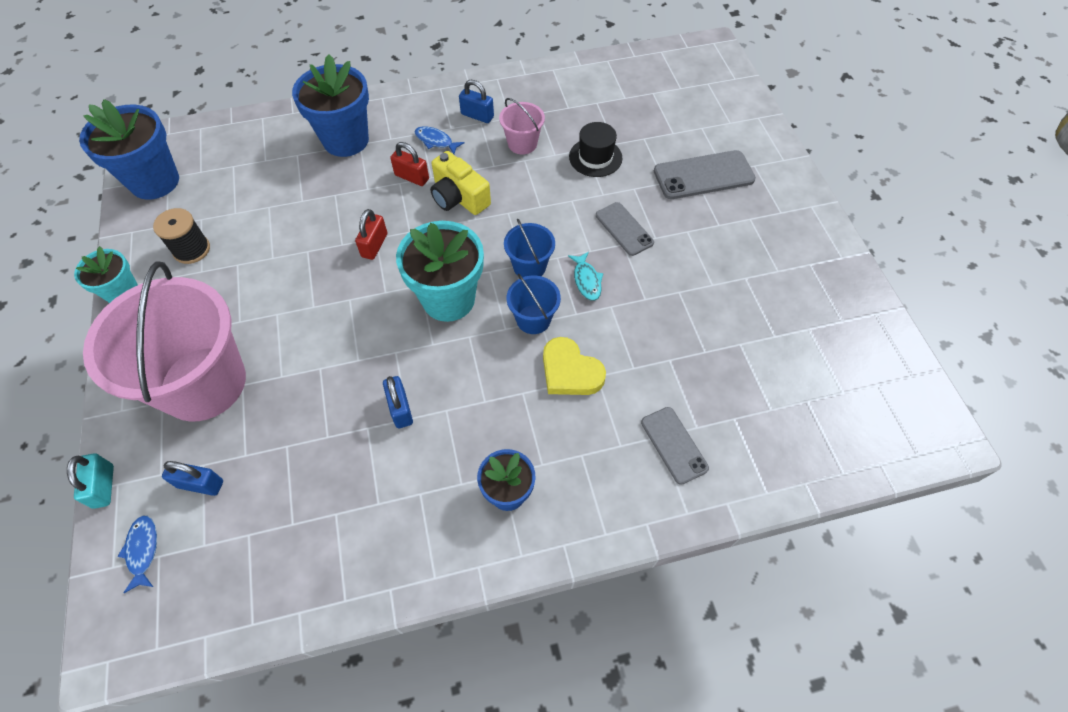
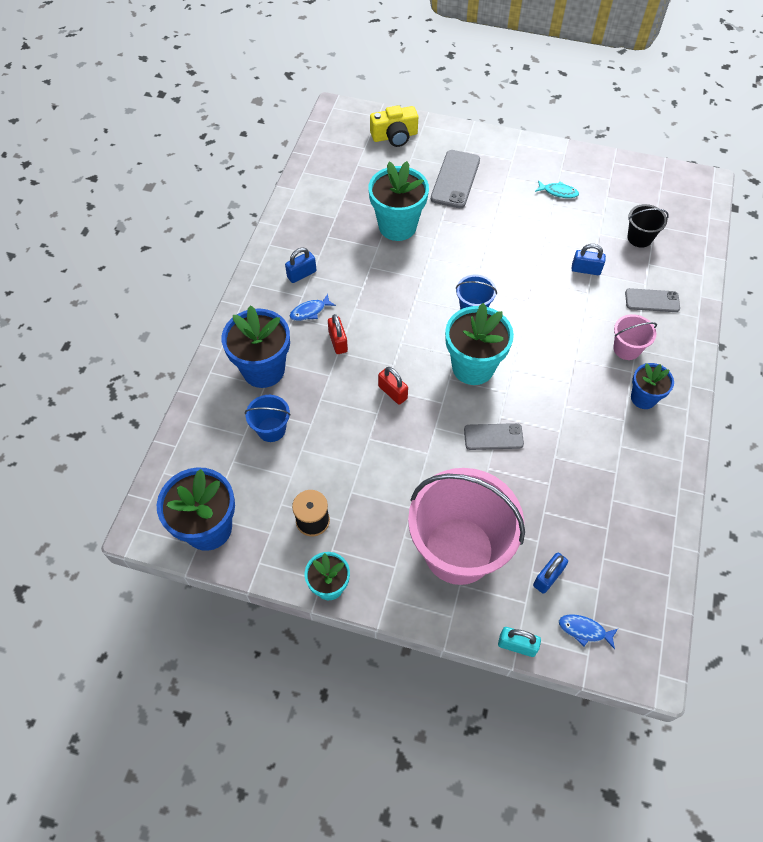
camera: 60 degrees left, 0 degrees up
(400, 409) = (550, 432): blue padlock -> blue padlock (585, 270)
(412, 177) = (338, 342): red padlock -> red padlock turned 75 degrees counterclockwise
(459, 197) = (380, 321): yellow camera -> yellow camera (394, 136)
(522, 144) = (353, 260): pink bucket -> pink bucket (626, 349)
(533, 319) = (519, 327): blue bucket -> blue bucket (271, 429)
(570, 371) = (572, 326): yellow heart -> none
(586, 280) = (505, 283): turquoise fish -> turquoise fish (558, 192)
(595, 157) = (397, 226): black hat -> turquoise flower pot
(624, 229) = (474, 243): grey phone -> grey phone (493, 437)
(769, 391) = (639, 238): none -> black bucket

